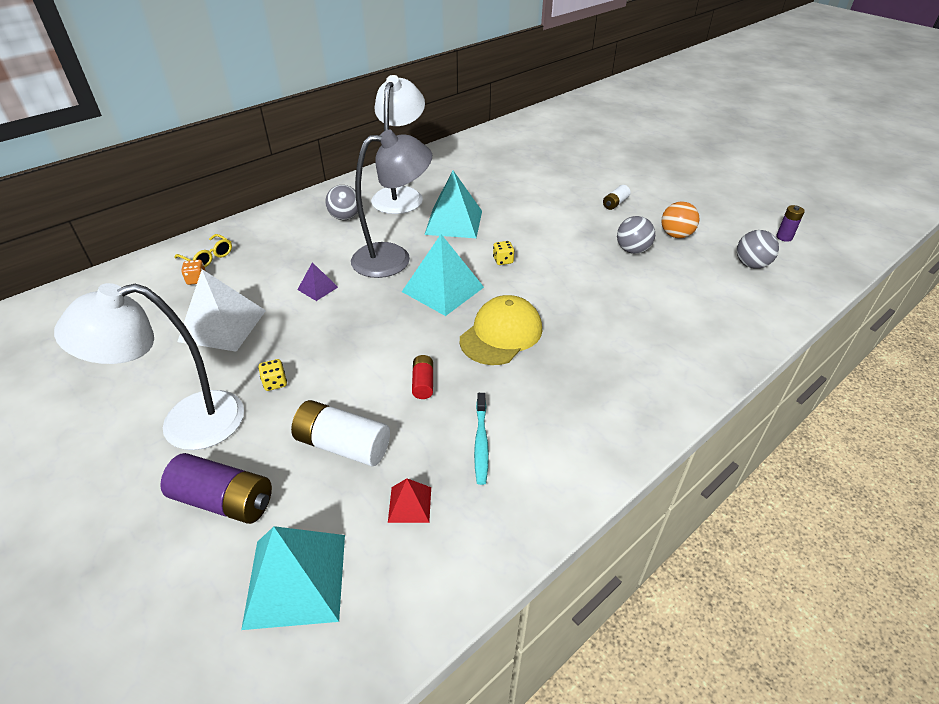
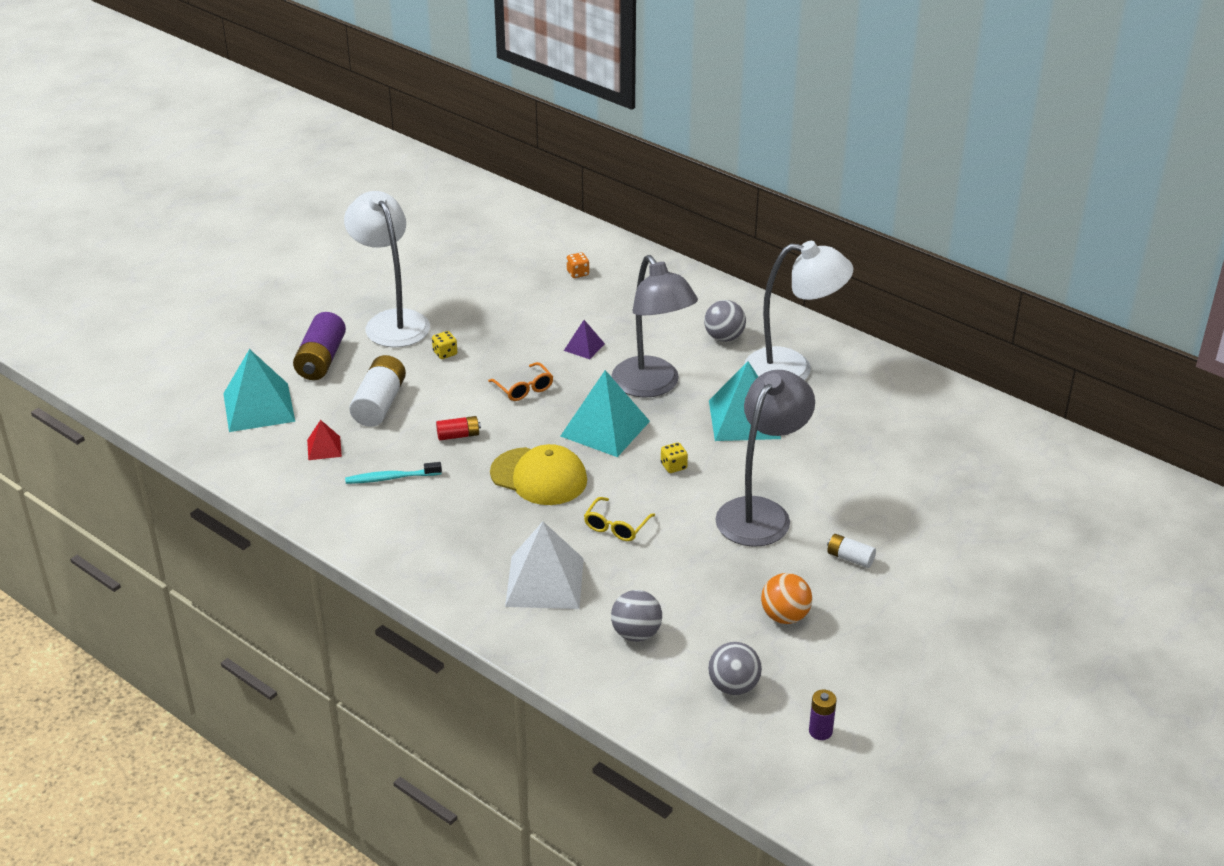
camera: 80 degrees right, 5 degrees down
(208, 257) = (616, 269): yellow glasses -> yellow glasses (616, 526)
(222, 325) = (513, 306): white pyramid -> white pyramid (545, 582)
(364, 331) = (524, 388): none -> orange glasses
(564, 230) = (761, 512): none -> grey lamp
(632, 250) = (732, 574): grey ball -> grey ball (636, 634)

